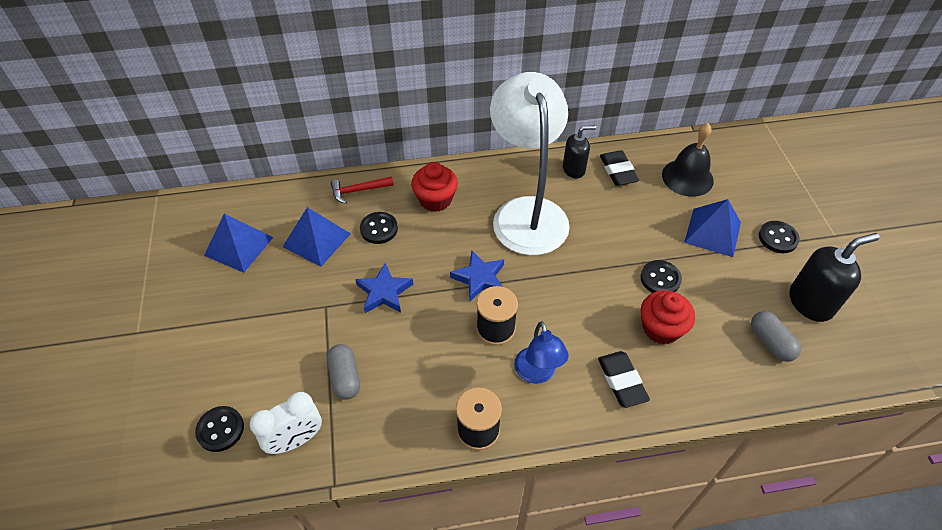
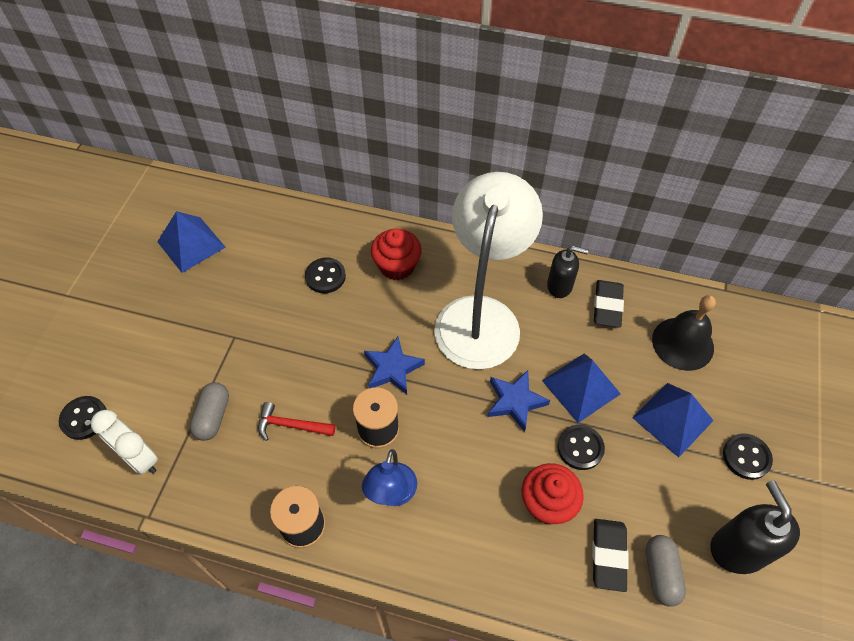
camera: 25 degrees right, 5 degrees up
(296, 440) = (139, 458): white clock -> white clock turned 45 degrees clockwise
(317, 240) = (262, 265): blue pyramid -> blue pyramid (581, 387)
(358, 190) = (328, 228): red hammer -> red hammer (291, 425)
(384, 292) = (294, 345): blue star -> blue star (515, 401)
(622, 381) = (472, 541): black eraser -> black eraser (608, 555)
(810, 302) = (738, 549): black soap dispenser -> black soap dispenser turned 105 degrees counterclockwise

